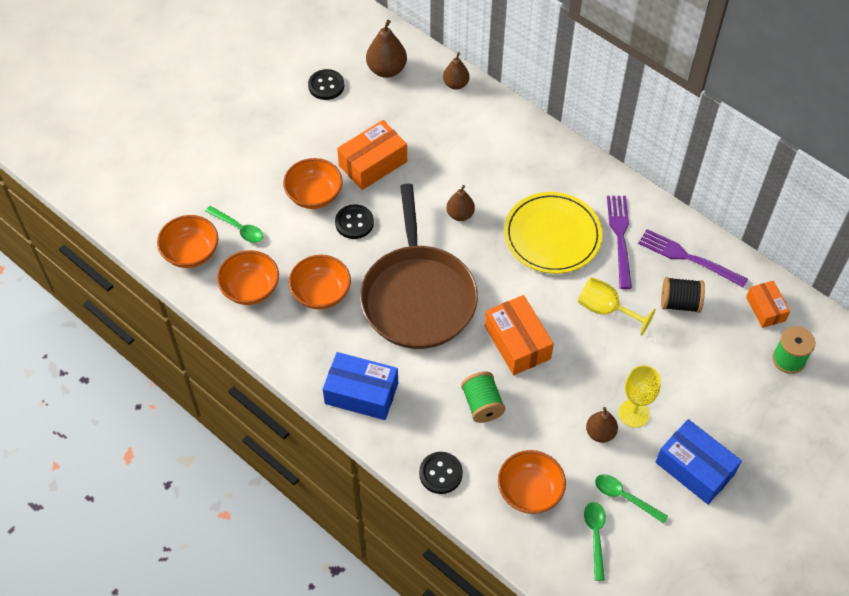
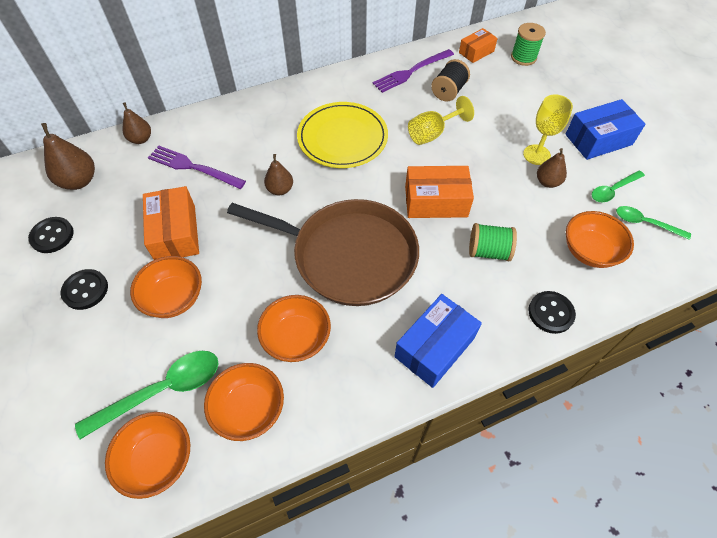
camera: 65 degrees left, 0 degrees up
(238, 228) = (162, 391): green spoon -> green spoon, size x1.64
(354, 223) = (232, 275): black button -> black button (85, 290)
(620, 236) = (369, 100): purple fork -> purple fork (192, 167)
(765, 309) = (476, 52): orange box -> orange box turned 45 degrees counterclockwise

